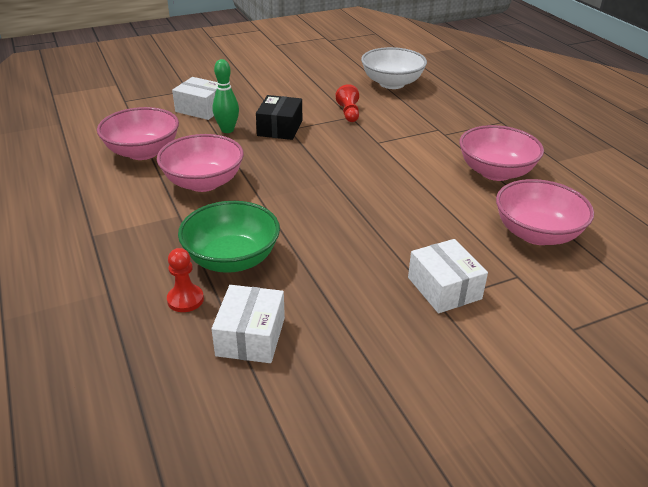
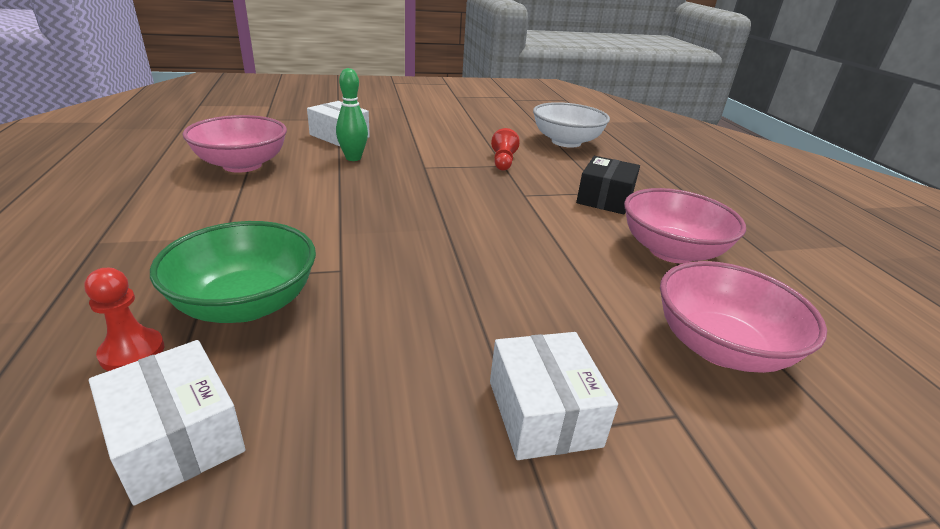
camera: 10 degrees right, 5 degrees down
(203, 182) = (284, 205): pink bowl -> none
(250, 336) = (177, 438): white box -> white box turned 60 degrees counterclockwise
(280, 128) = (414, 165): black box -> black box (605, 198)

